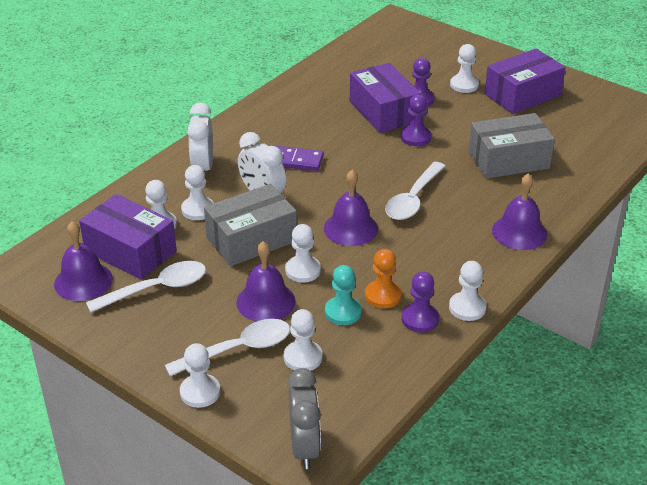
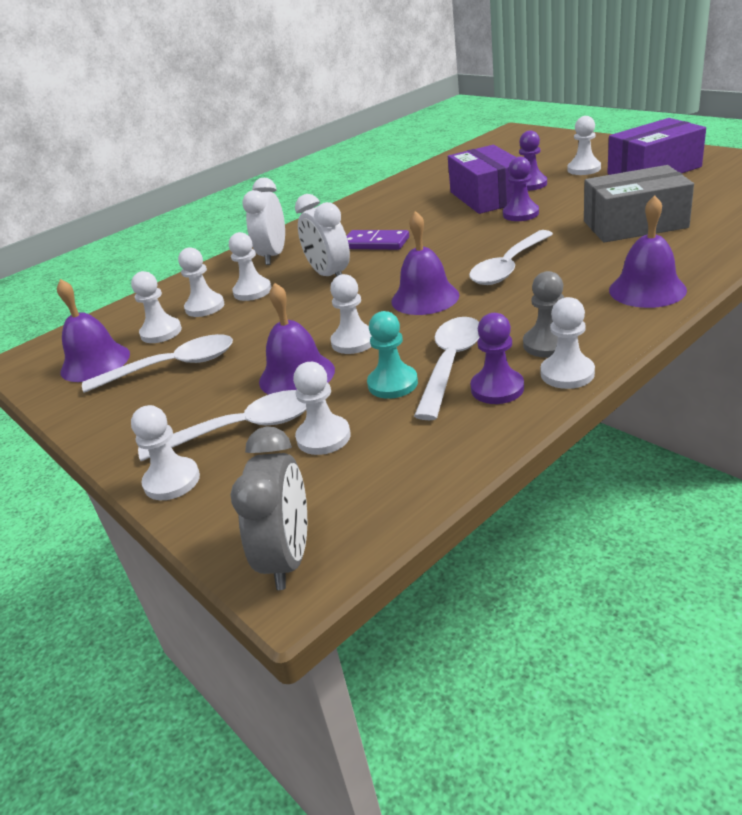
camera: 15 degrees right, 5 degrees down
(130, 251) = (161, 332): purple box -> white pawn
(251, 239) = (302, 314): grey box -> none
(383, 296) = (450, 364): orange pawn -> white spoon
(451, 280) = (548, 344): none -> grey pawn

